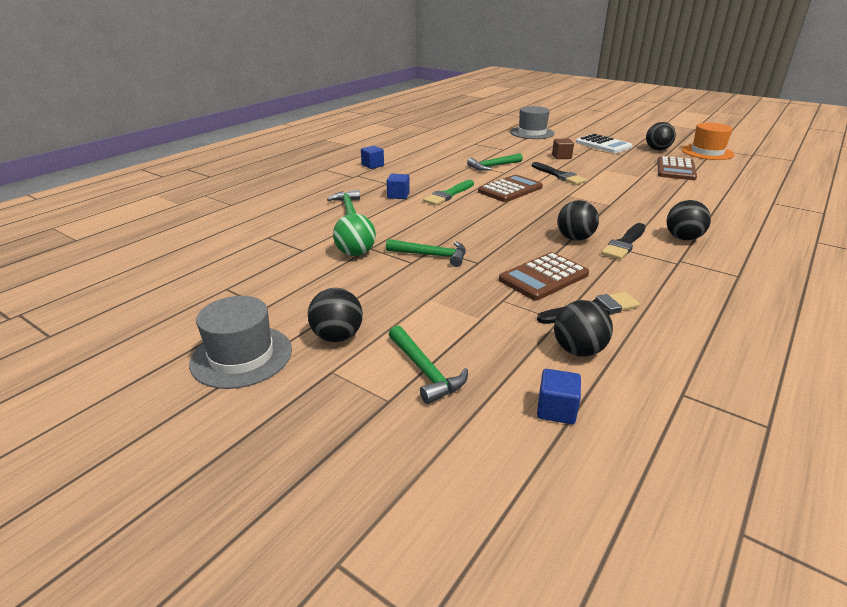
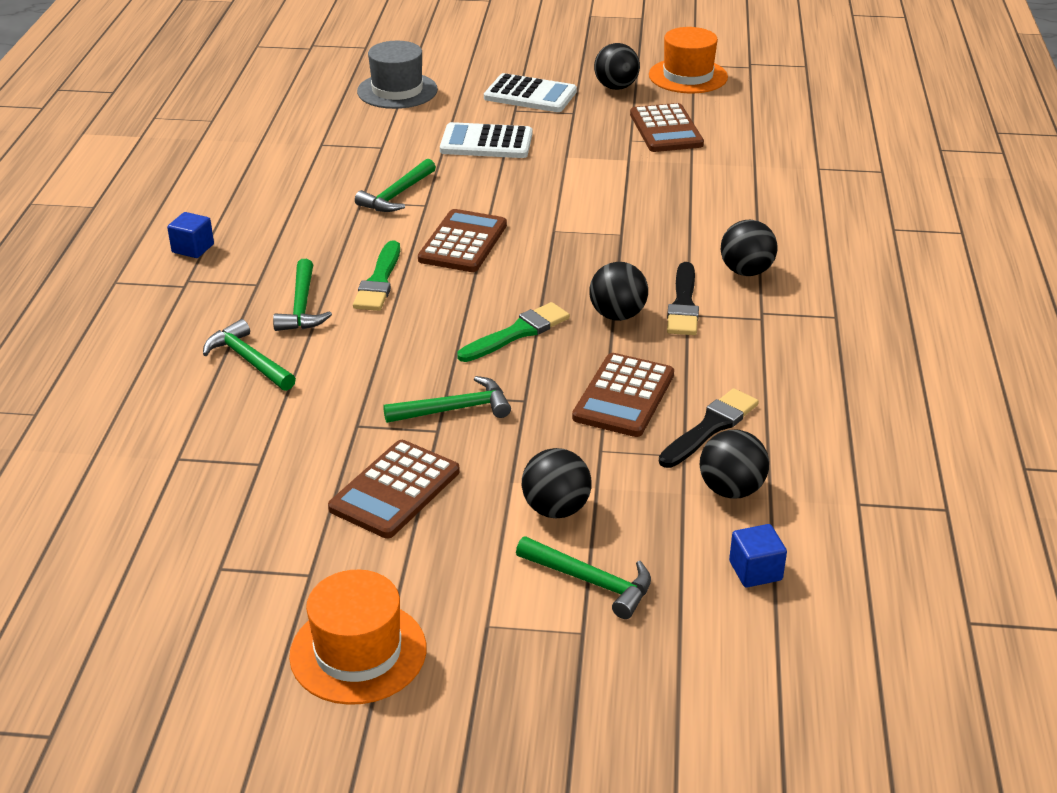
camera: 30 degrees left, 5 degrees up
(241, 356) = (358, 652): grey hat -> orange hat
(337, 337) = (449, 579): black ball -> black ball (556, 509)
(355, 253) = (345, 442): green ball -> none
(357, 282) = (394, 490): none -> brown calculator
(398, 195) = (302, 307): blue cube -> green hammer
(503, 232) = (517, 333): none -> green brush
(558, 175) = (511, 189): black brush -> none
(561, 157) = (486, 142): brown cube -> white calculator

